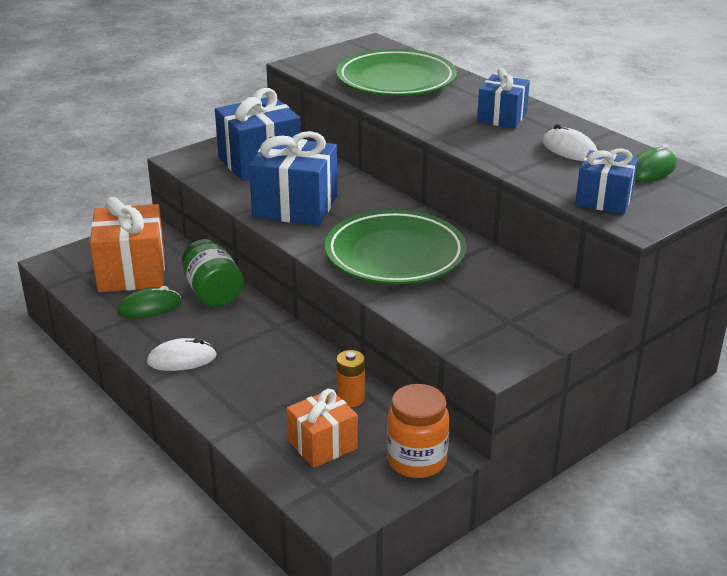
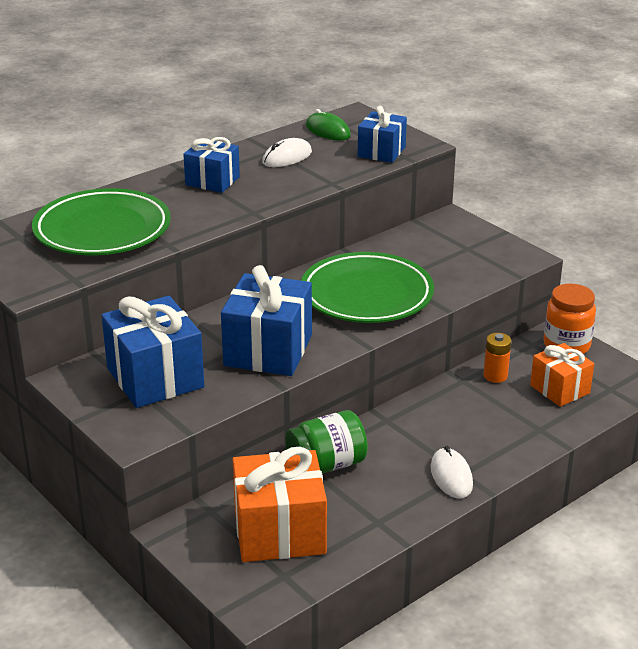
camera: 90 degrees left, 0 degrees up
(149, 307) = (357, 509): green mouse -> none

